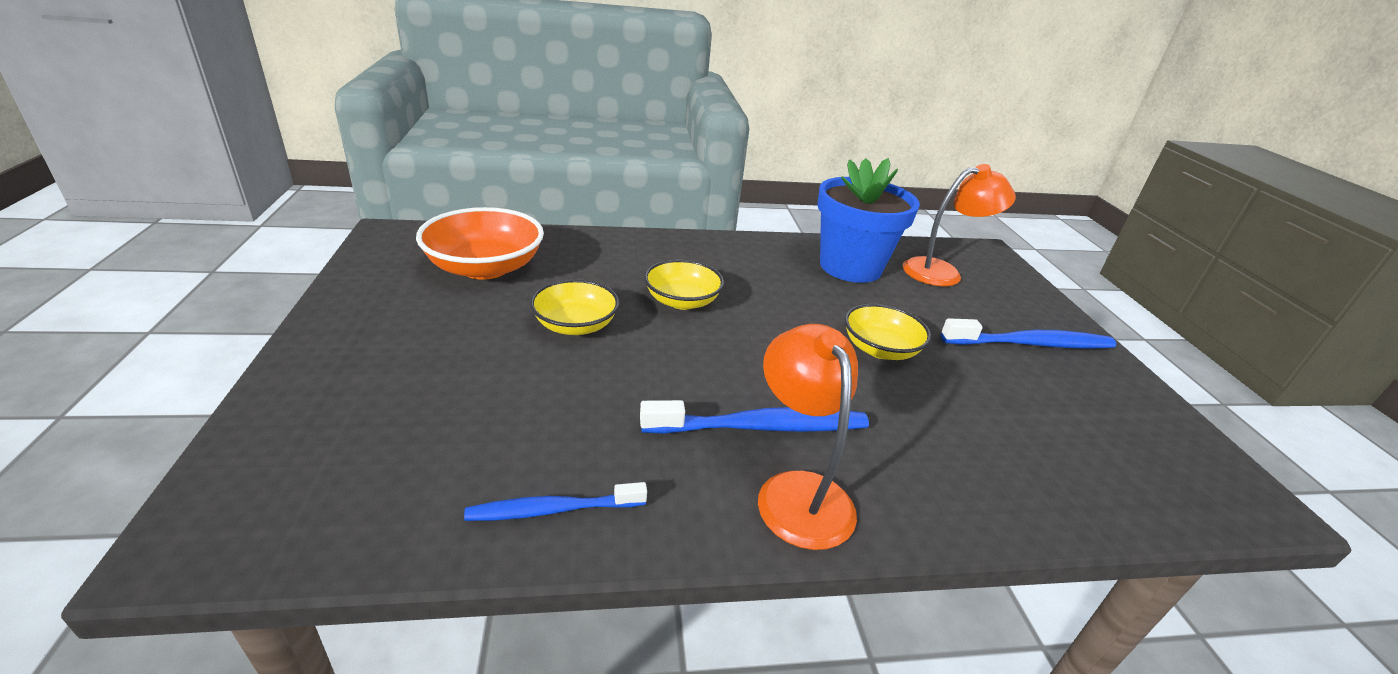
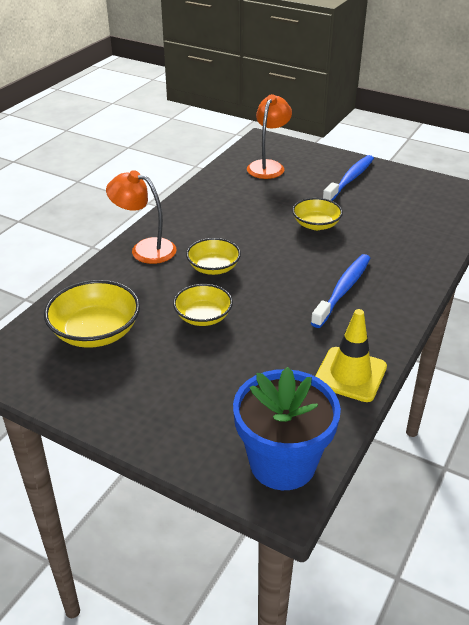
camera: 50 degrees left, 5 degrees up
(485, 268) = (96, 332): orange bowl -> yellow bowl
(553, 510) = (350, 374): blue toothbrush -> yellow traffic cone
(798, 492) = (390, 299): orange lamp -> orange lamp (145, 249)
(850, 267) = (234, 192): blue flower pot -> blue flower pot (282, 463)

